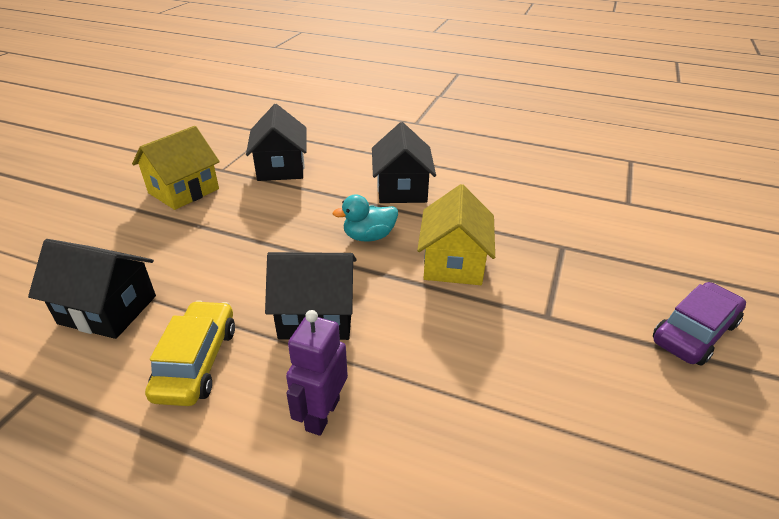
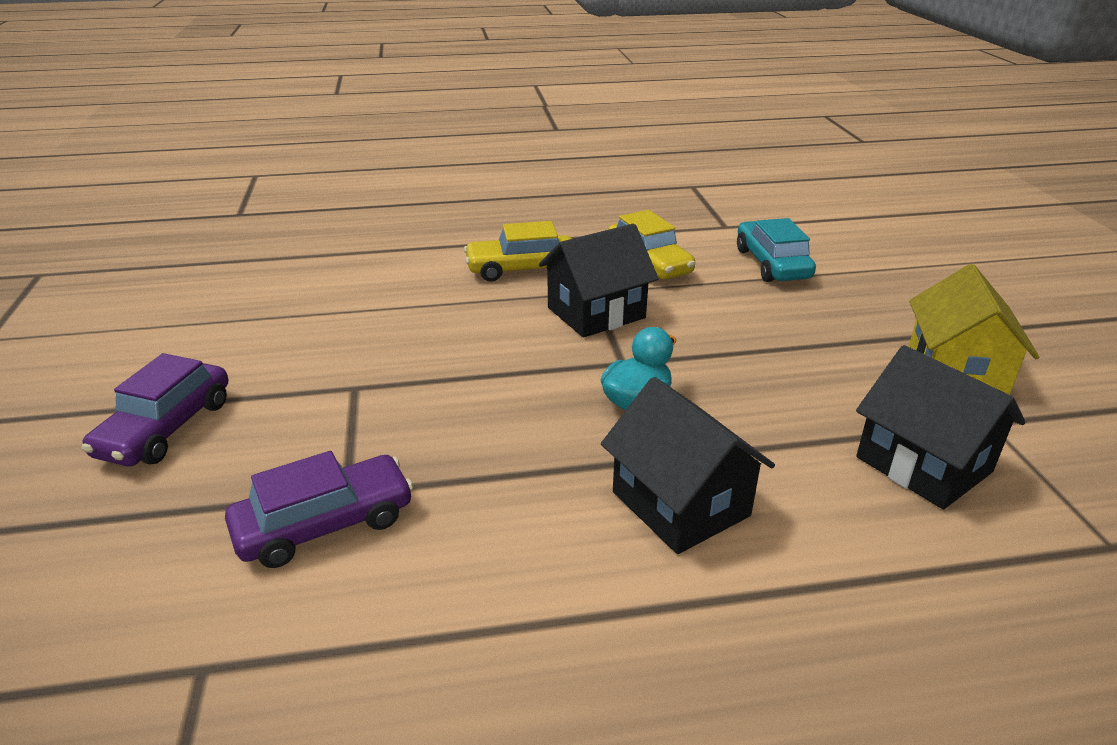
camera: 150 degrees right, 5 degrees down
(108, 309) = (772, 264): black house -> turquoise car
(322, 414) = (521, 269): purple robot -> yellow car
(453, 263) = (498, 408): yellow house -> none
(576, 235) = (325, 524): none -> purple car

